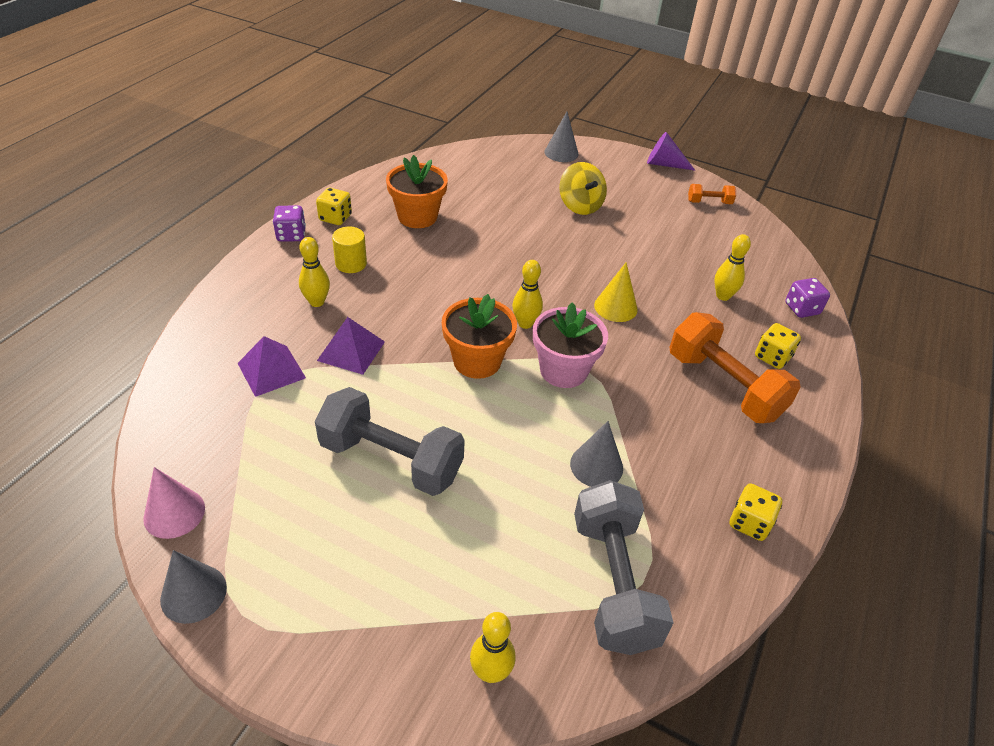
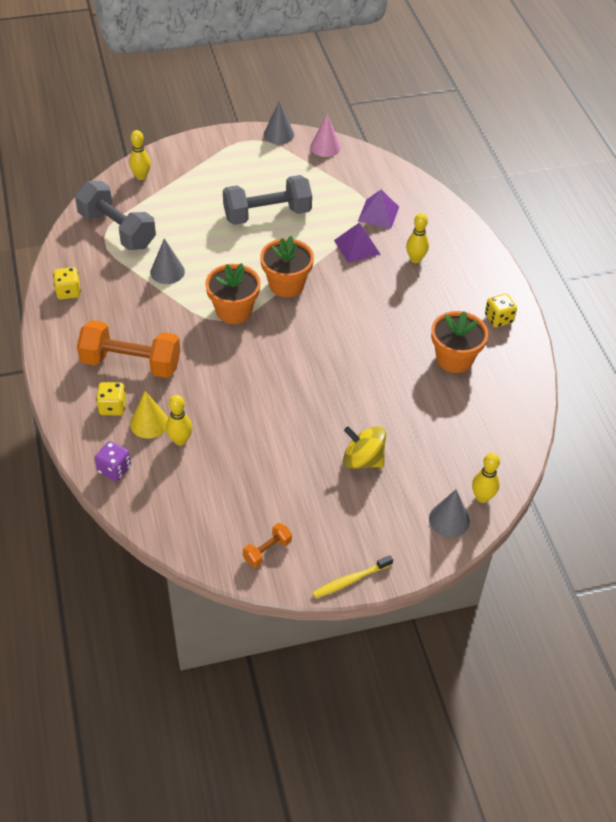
camera: 140 degrees right, 5 degrees up
(291, 235) = (500, 288): purple dice -> none
(351, 264) = (436, 294): yellow cylinder -> none
(525, 323) = (287, 326): yellow bowling pin -> yellow bowling pin (482, 497)
(563, 370) = (234, 311): pink flower pot -> orange flower pot
(615, 307) = (245, 377): yellow cone -> yellow cone (149, 423)
(664, 164) = (350, 580): purple cone -> yellow toothbrush

